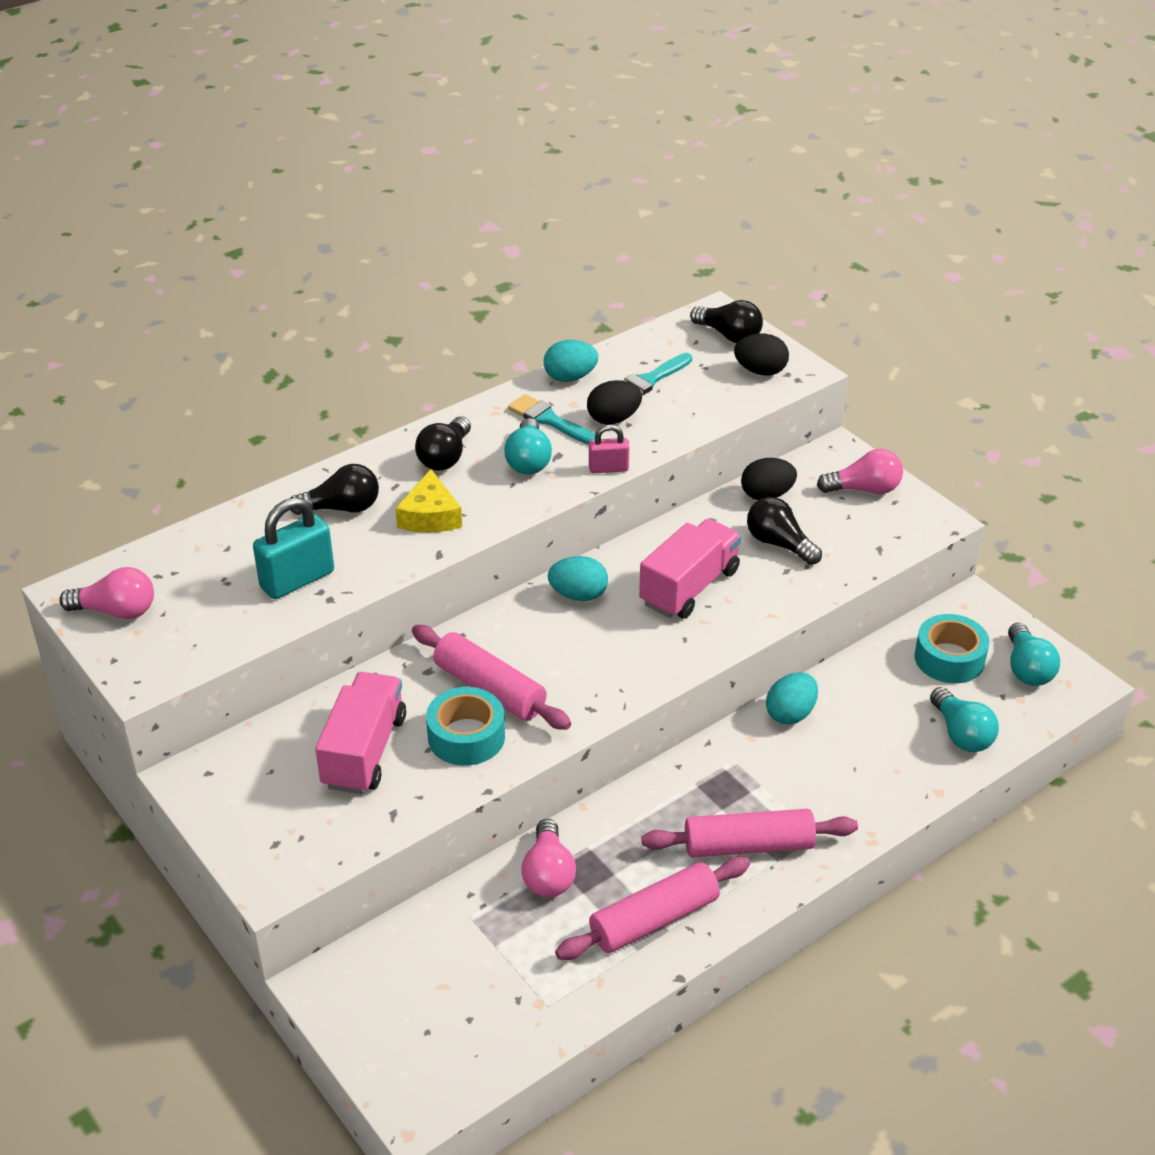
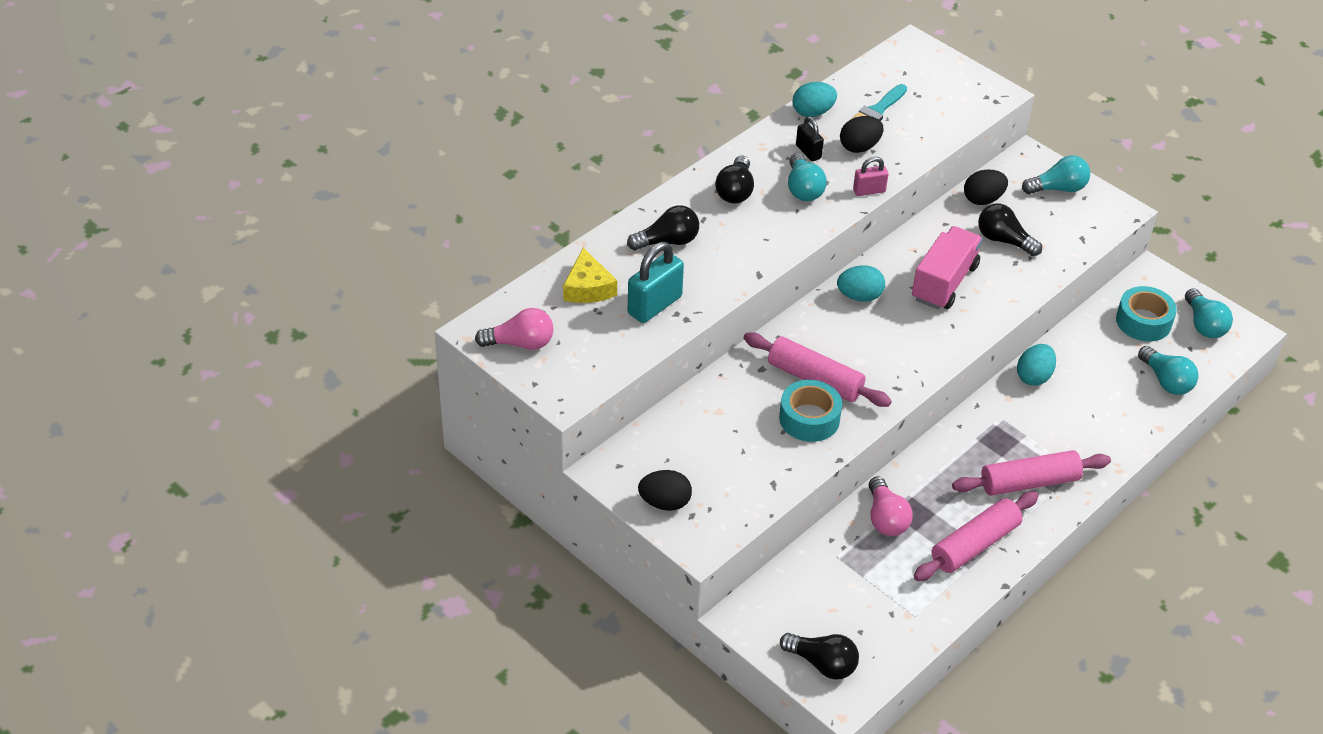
camera: 10 degrees left, 5 degrees up
(364, 751) = (734, 437): pink truck -> none
(430, 516) = (741, 243): yellow cheese -> yellow cheese (588, 288)
(549, 420) = (808, 152): turquoise brush -> black padlock
(729, 335) = (930, 65): black light bulb -> black light bulb (822, 664)
(760, 371) = (964, 96): black egg -> black egg (665, 503)
(864, 489) = (1058, 188): pink light bulb -> turquoise light bulb

